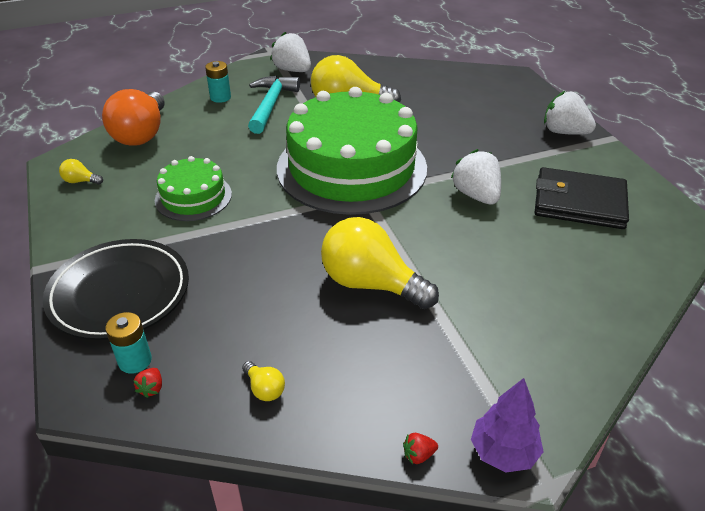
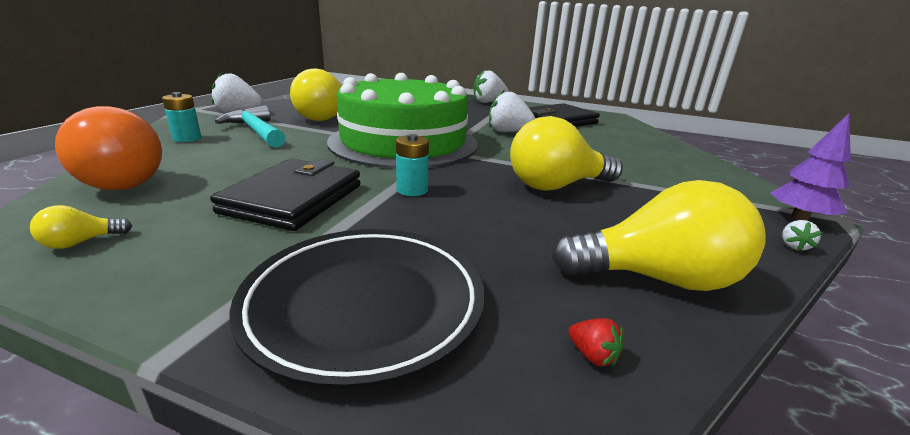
camera: 50 degrees left, 15 degrees down
(135, 361) = (520, 347): turquoise battery -> turquoise battery (412, 190)
(193, 197) = (293, 199): green cake -> black wallet
(264, 389) = (657, 278): yellow light bulb -> yellow light bulb, size x2.43
(418, 455) = (794, 246): red strawberry -> white strawberry

